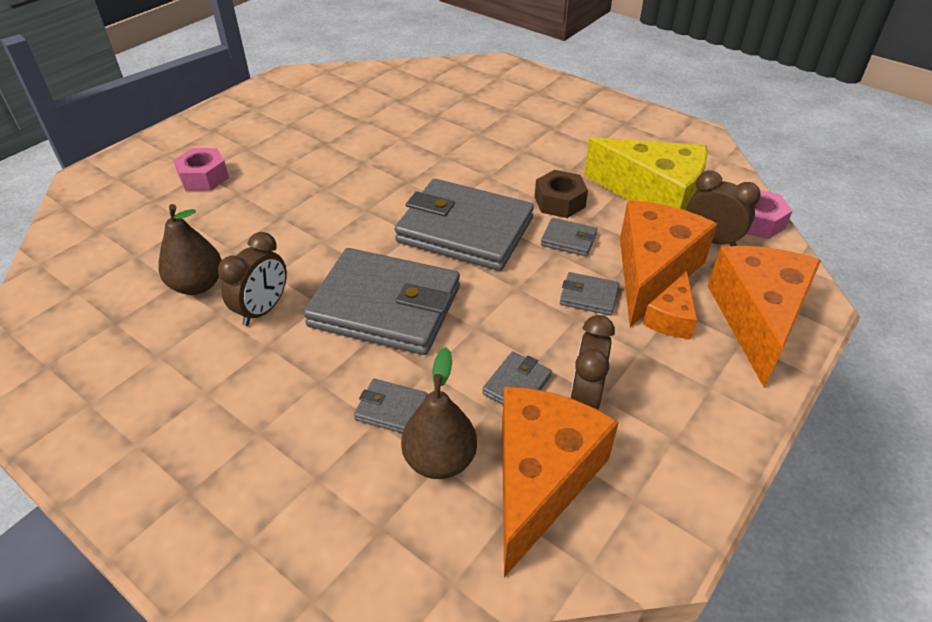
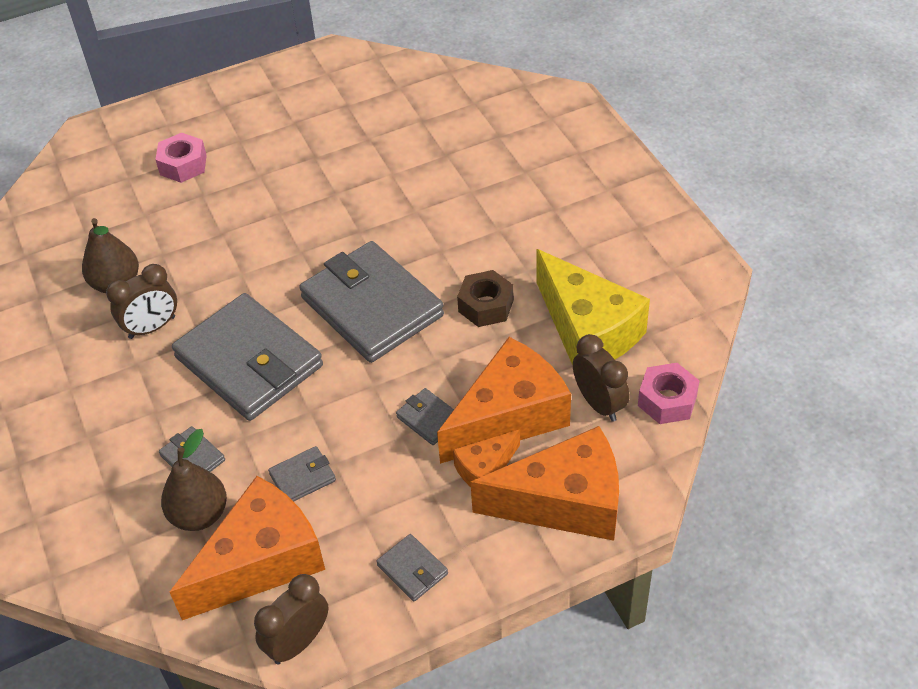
camera: 30 degrees right, 5 degrees up
(568, 240) = (459, 352): grey wallet -> grey wallet (412, 569)
(585, 399) = (347, 512): brown clock -> brown clock (298, 642)
(757, 319) = (564, 502): orange cheese -> orange cheese turned 45 degrees clockwise

